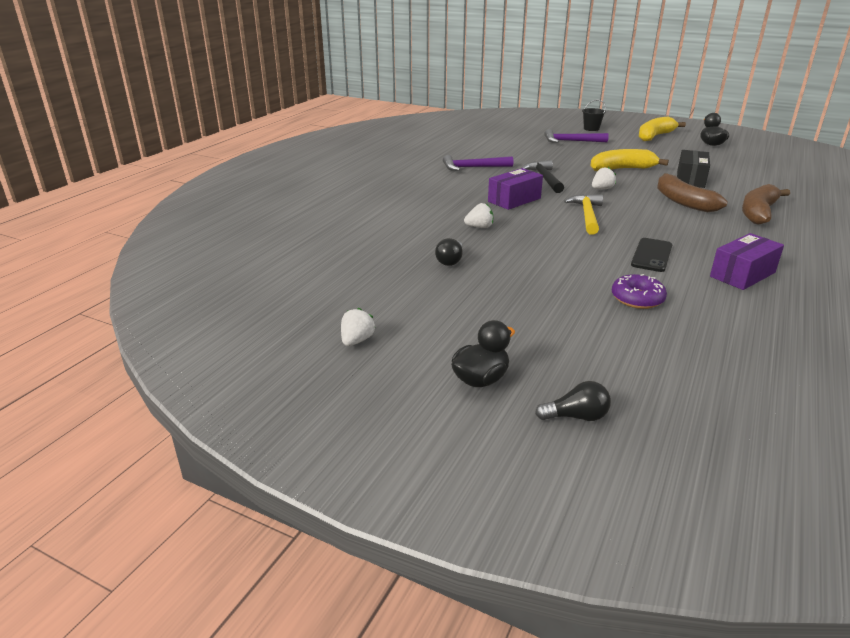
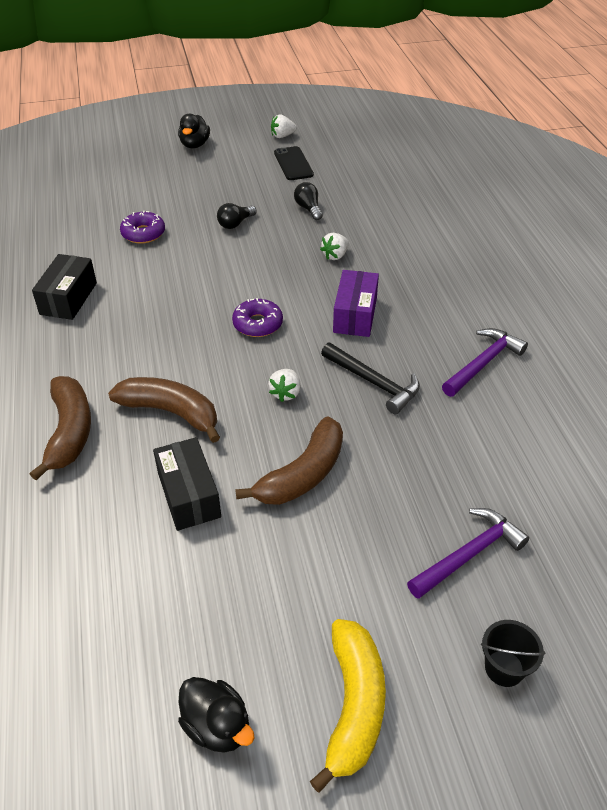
camera: 140 degrees right, 15 degrees up
(357, 341) = (282, 136): white strawberry -> white strawberry turned 90 degrees clockwise
(576, 416) = (133, 148): black light bulb -> black light bulb (235, 224)
(587, 215) = (258, 324): yellow hammer -> purple donut
(622, 169) = (303, 474): yellow banana -> brown banana
(651, 255) = (157, 288): black phone -> black phone (293, 164)
(742, 274) = (68, 298): purple box -> black box

